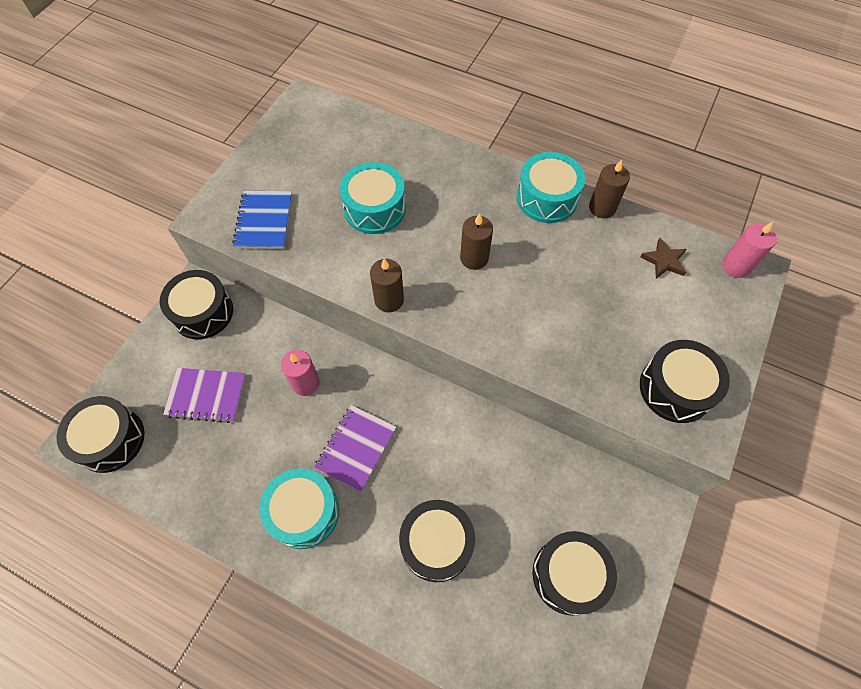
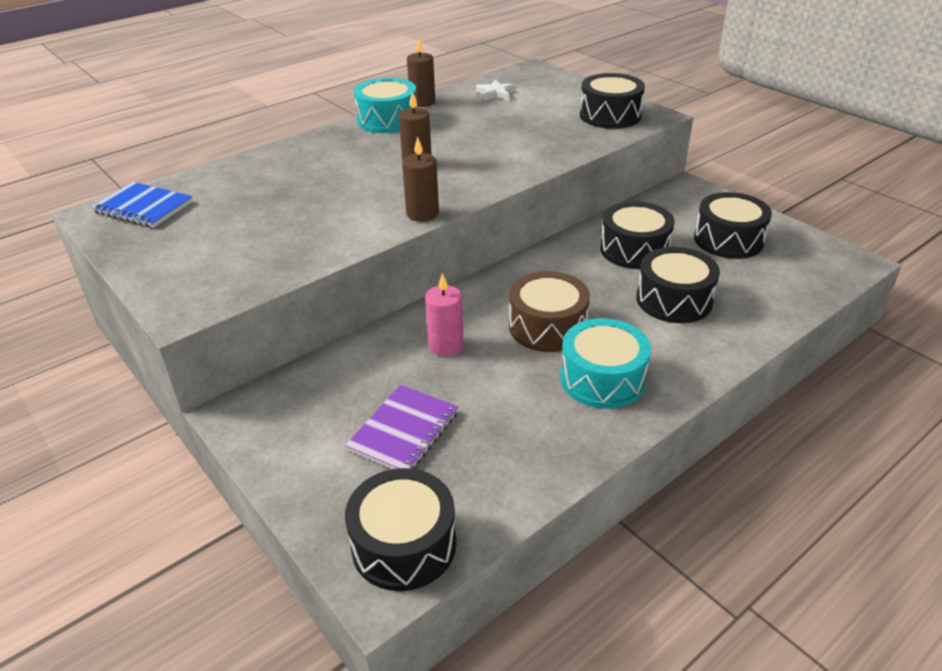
camera: 65 degrees left, 25 degrees down
(203, 312) = (277, 412): black drum -> black drum (634, 250)
(264, 221) = (239, 270): blue notebook -> blue notebook (143, 207)
(356, 448) = (547, 327): purple notebook -> brown drum
(374, 208) = (303, 200): turquoise drum -> none
(664, 261) = (496, 93): brown star -> white star
(736, 266) = (523, 73): pink candle -> none

